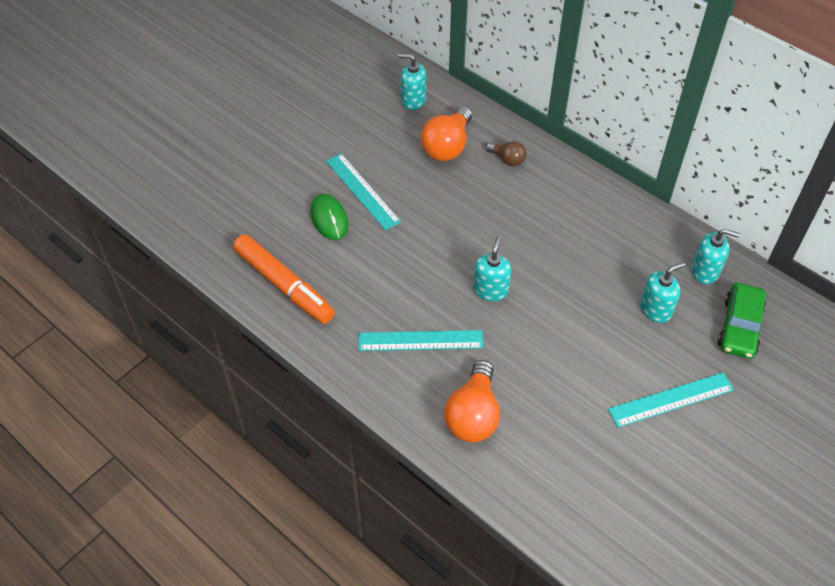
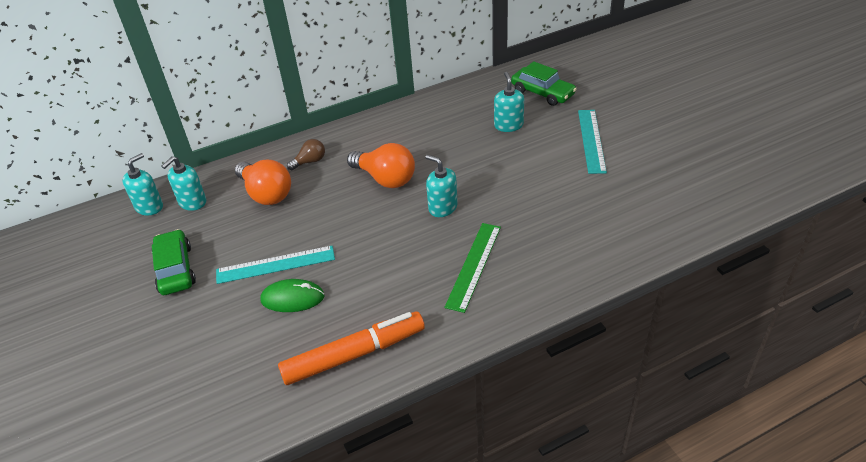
camera: 65 degrees left, 10 degrees down
(331, 127) = (175, 269): none -> green car
(420, 340) = (473, 265): turquoise ruler -> green ruler
(473, 415) = (566, 251): orange light bulb -> orange light bulb (385, 179)
(705, 271) = (486, 93): turquoise soap dispenser -> turquoise soap dispenser (149, 207)

